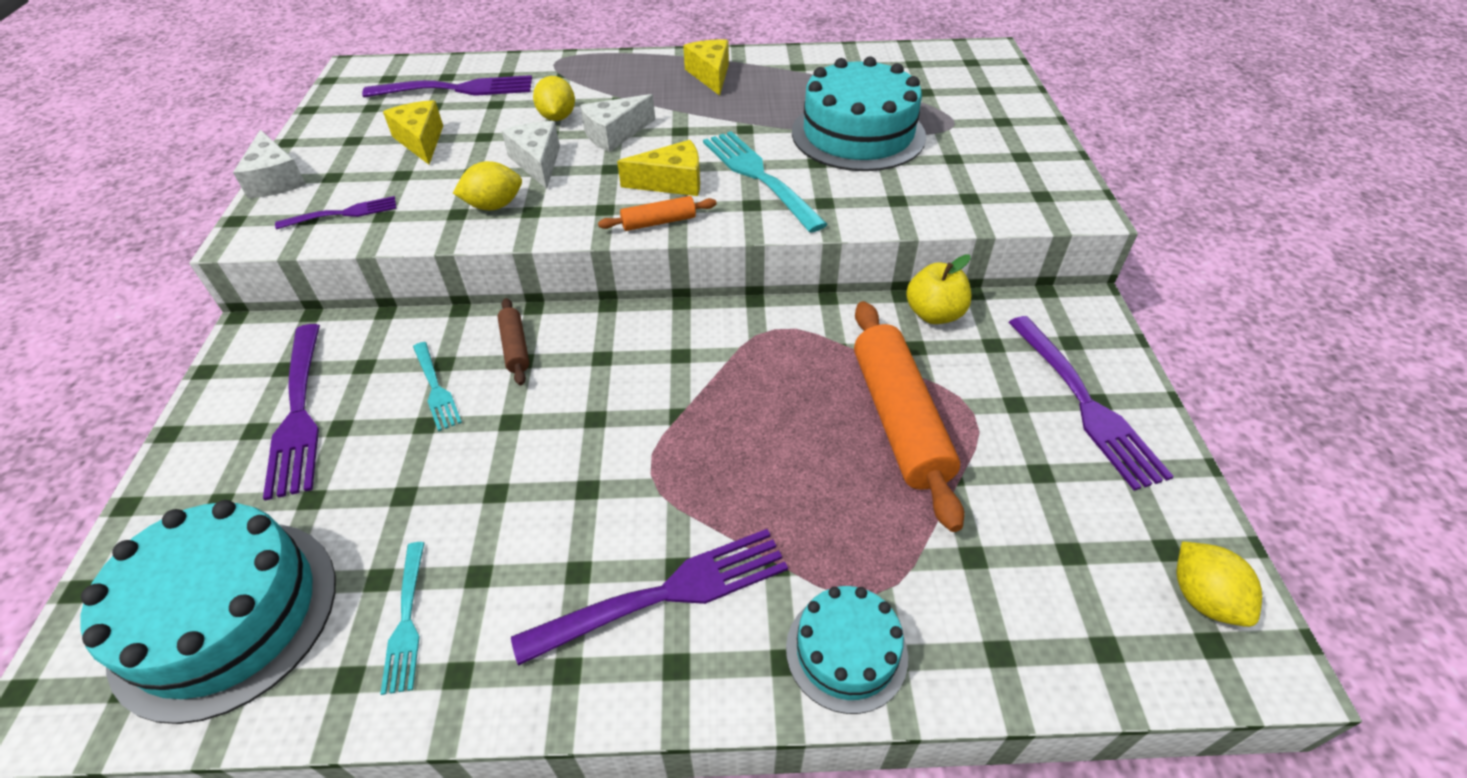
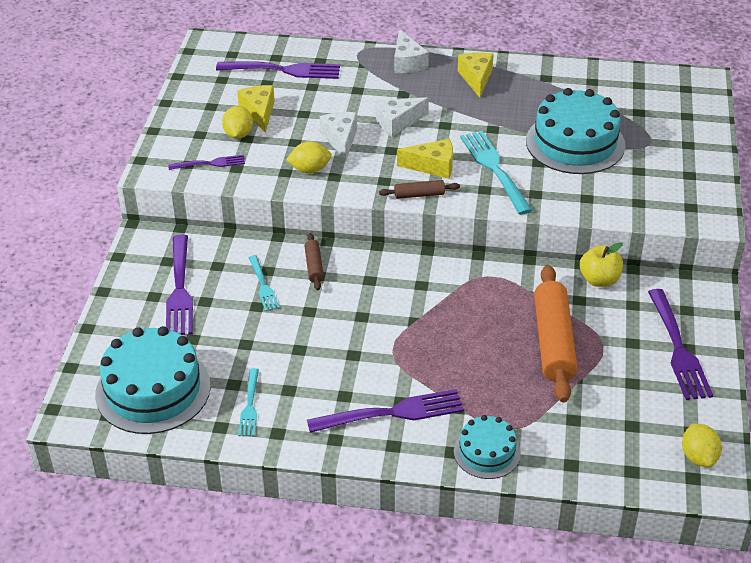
camera: 10 degrees right, 5 degrees down
(276, 179) = (162, 132): white cheese -> white cheese (407, 62)
(557, 117) = (357, 103): yellow lemon -> yellow lemon (238, 134)
(659, 222) = (419, 195): orange rolling pin -> brown rolling pin

